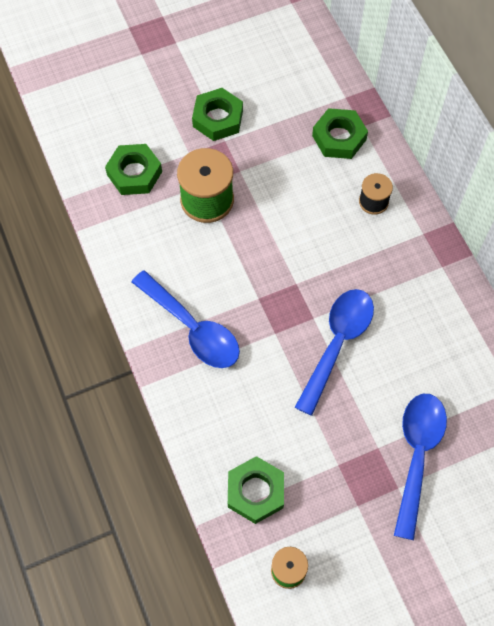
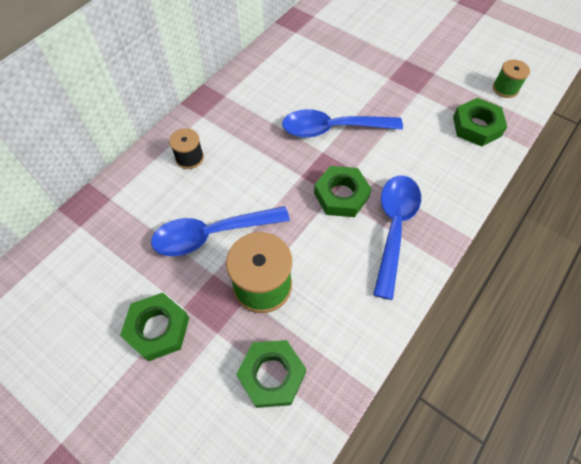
camera: 120 degrees left, 5 degrees down
(339, 138) = (132, 210): green nut -> green nut (341, 195)
(417, 455) = (377, 58): blue spoon -> blue spoon (212, 234)

